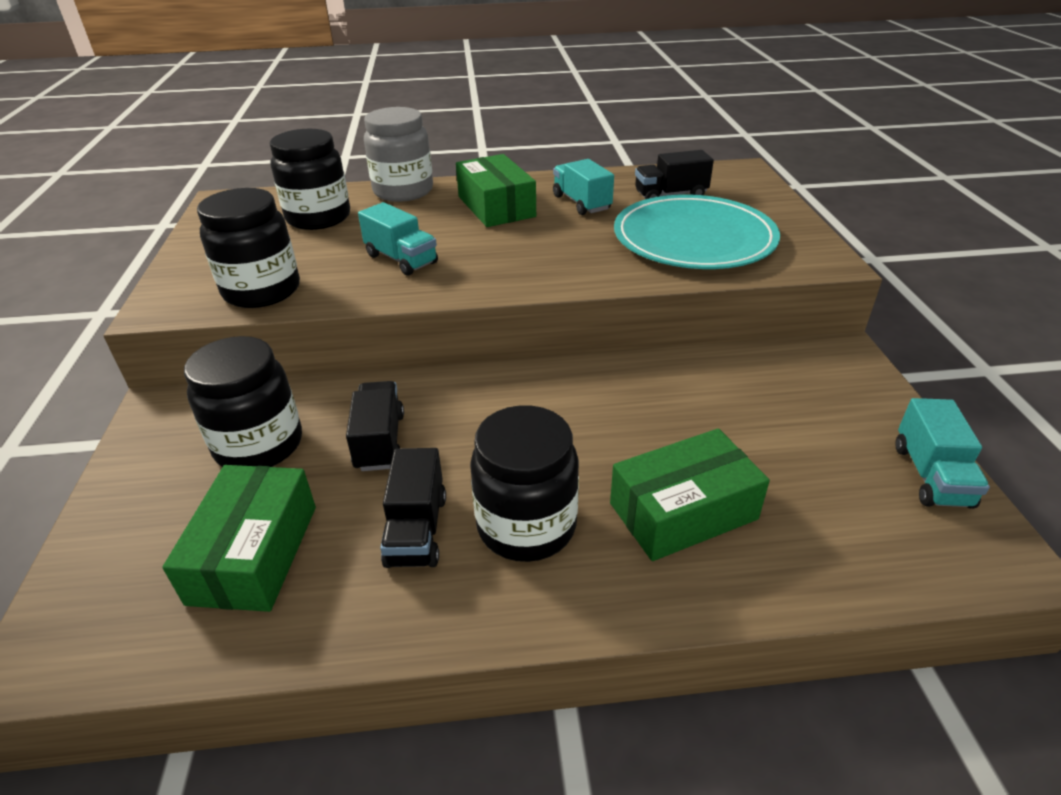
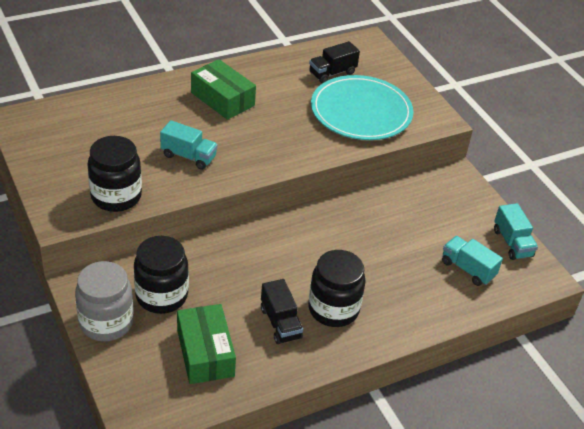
camera: 25 degrees left, 5 degrees up
(318, 218) = (104, 126): black jar -> none
(380, 441) = (230, 279): black truck -> none
(403, 191) = (147, 92): grey jar -> grey jar (106, 322)
(581, 203) = (278, 88): turquoise truck -> turquoise truck (467, 269)
(683, 511) = (404, 285): green box -> none

